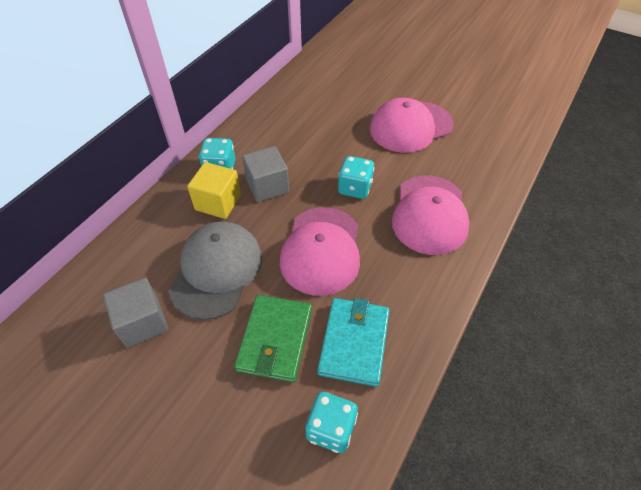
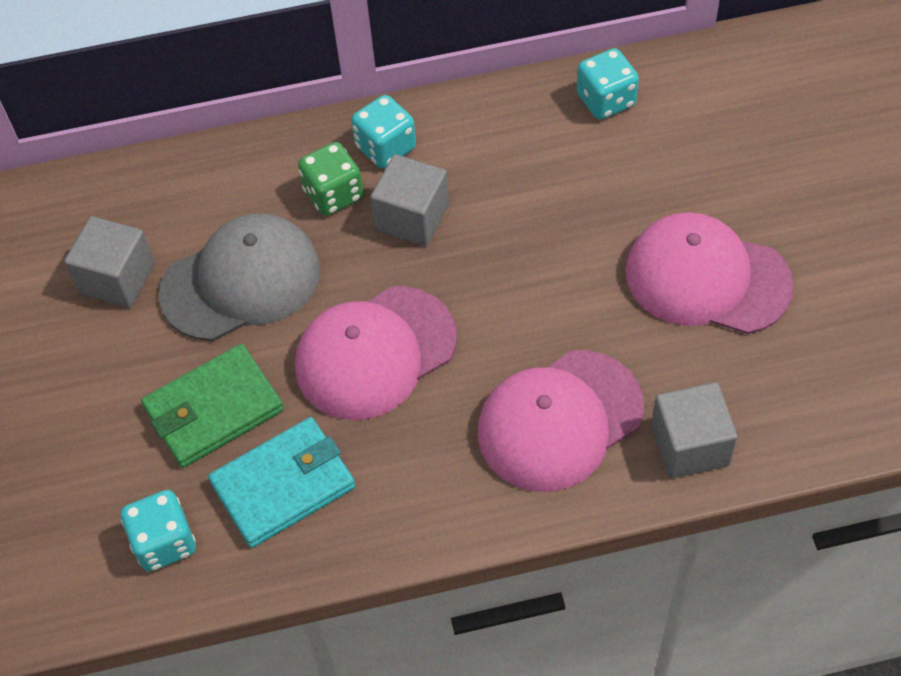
camera: 50 degrees right, 5 degrees up
(218, 202) = (333, 194): yellow cube -> green dice
(355, 188) = (512, 307): turquoise dice -> turquoise dice (606, 100)
(484, 185) = (689, 445): none -> grey cube

